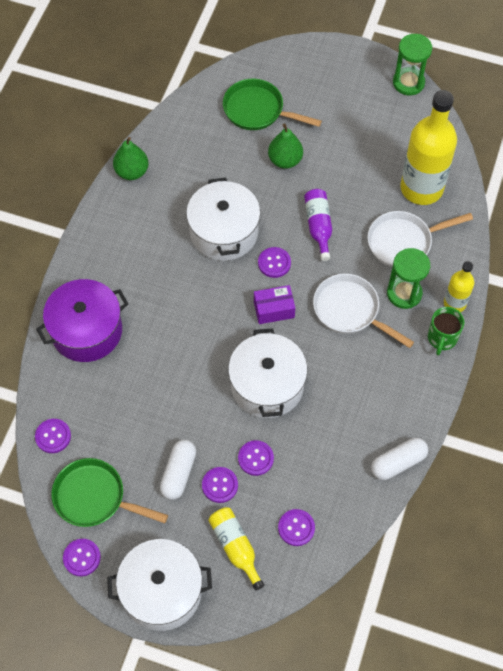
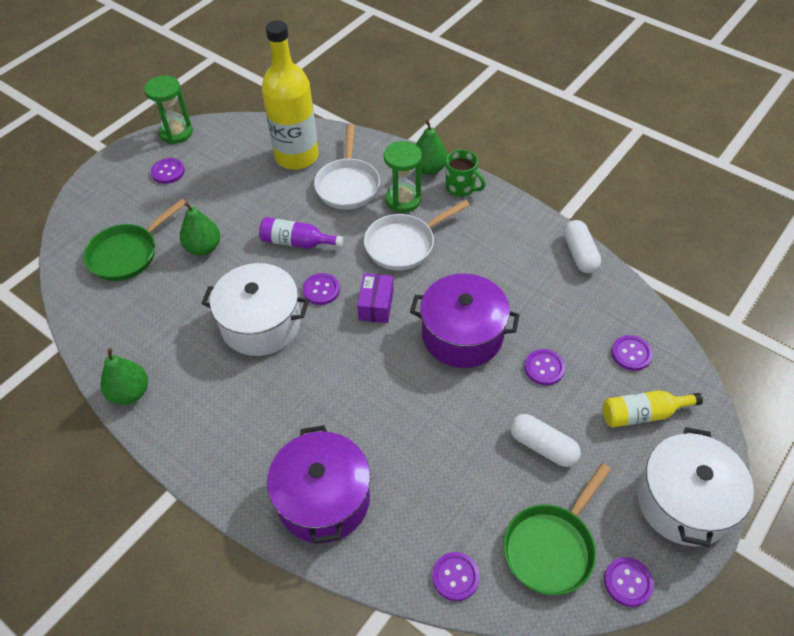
camera: 70 degrees left, 10 degrees down
(220, 485) = (567, 409): purple button -> purple button (168, 172)
(267, 385) = (462, 335): white pot -> purple pot
(454, 303) = (428, 169): yellow bottle -> green pear

